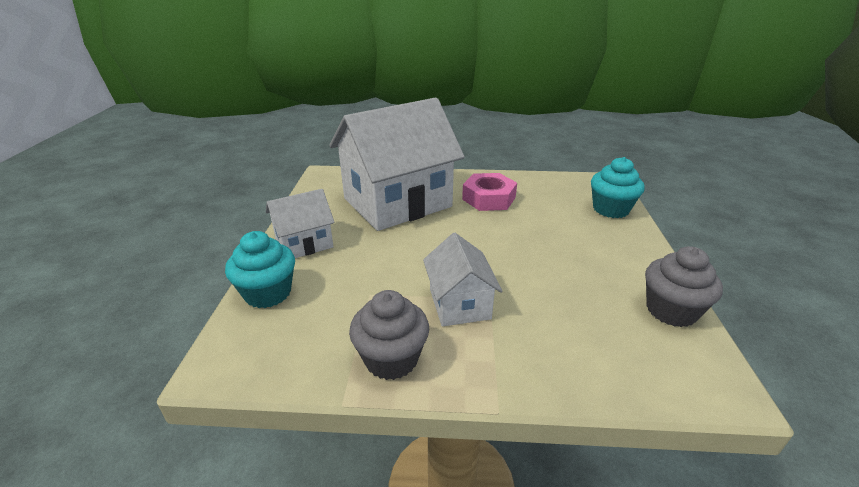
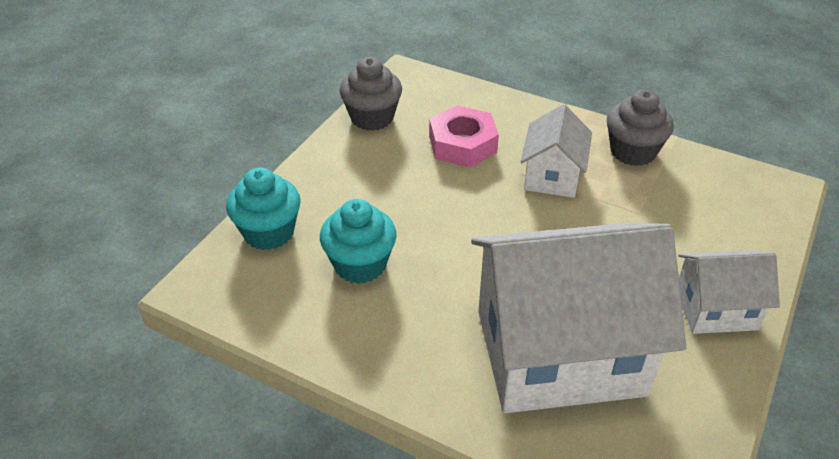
camera: 155 degrees left, 10 degrees up
(268, 293) = (753, 245): turquoise cupcake -> turquoise cupcake (360, 264)
(488, 198) = (410, 311): pink nut -> pink nut (462, 144)

